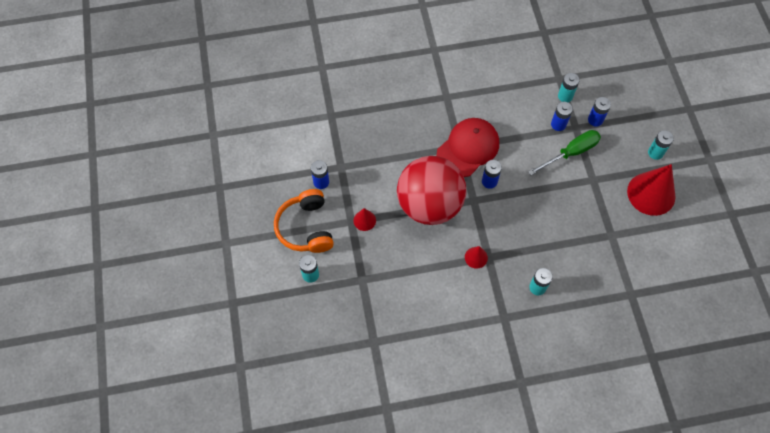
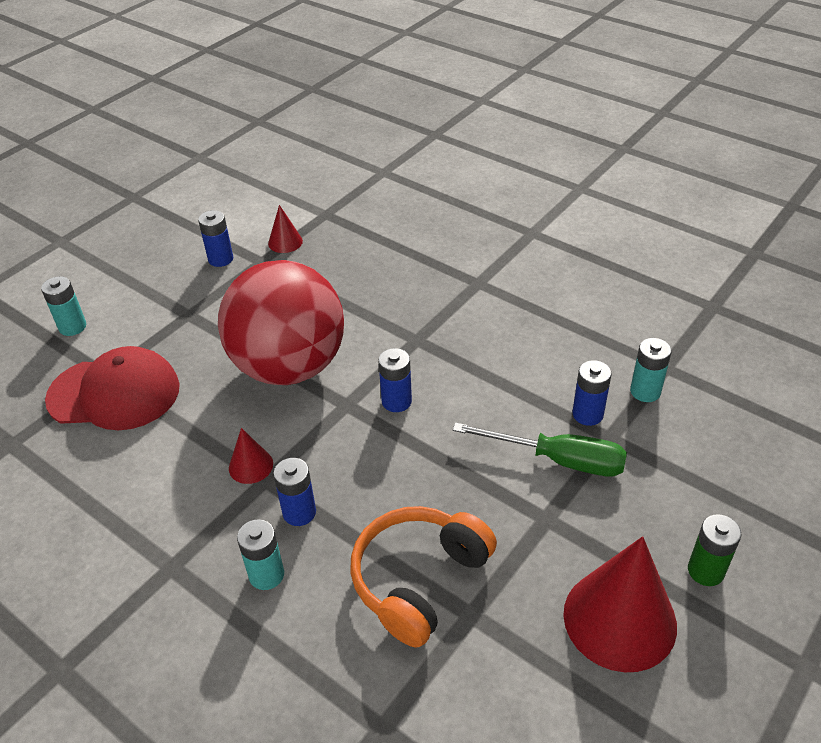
camera: 50 degrees right, 20 degrees down
(306, 228) = (140, 284): orange headphones -> orange headphones (419, 580)
(364, 220) = (201, 324): red cone -> red cone (285, 242)
(468, 148) = (424, 348): red cap -> red cap (114, 393)
(595, 120) = (655, 451): blue battery -> blue battery (299, 512)
(655, 153) = (705, 571): turquoise battery -> green battery

